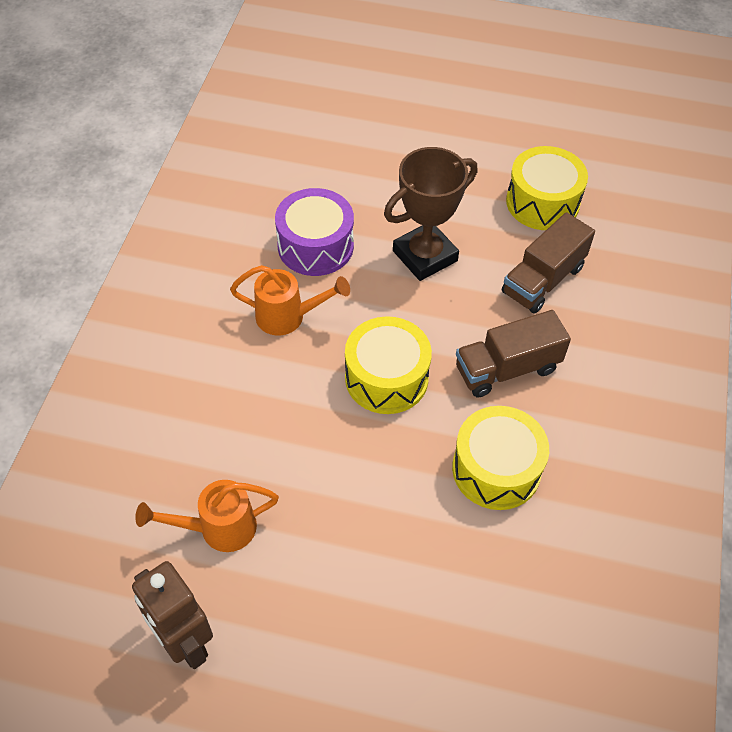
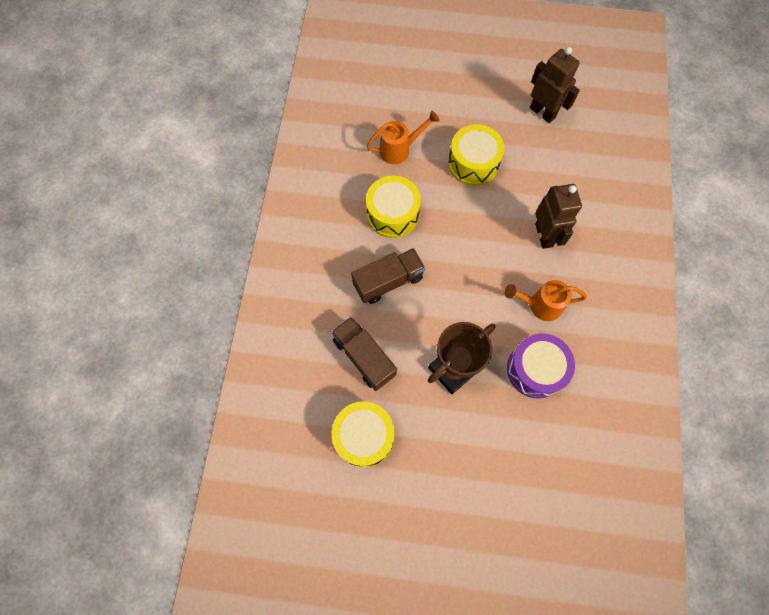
camera: 175 degrees right, 15 degrees up
(218, 528) = (543, 166): orange watering can -> orange watering can (399, 149)
(253, 410) = (544, 235): none -> brown robot
(386, 378) = (465, 266): yellow drum -> yellow drum (473, 163)
(543, 280) = (364, 357): brown truck -> brown truck turned 75 degrees counterclockwise

